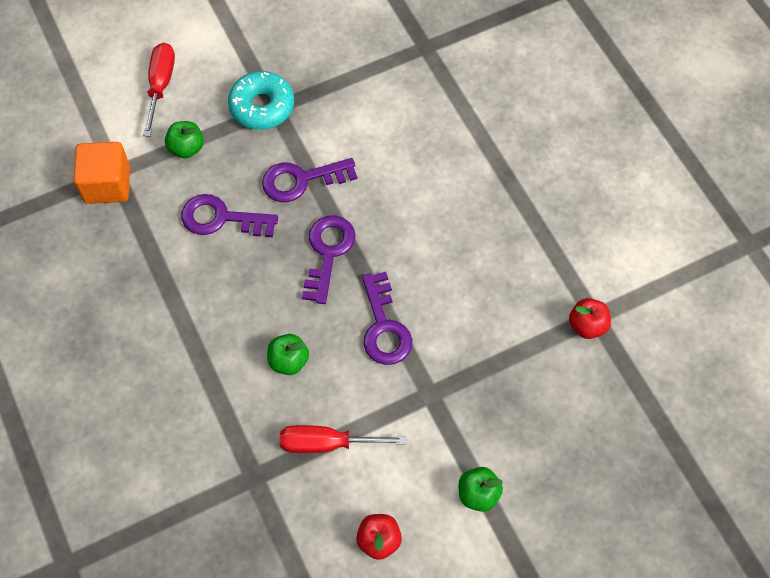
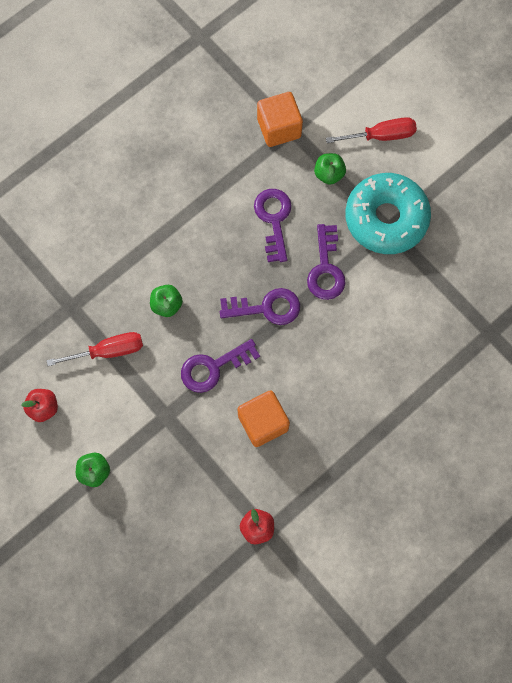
camera: 75 degrees right, 10 degrees up
(262, 106) = (386, 218): turquoise donut -> turquoise donut, size x1.50
(301, 180) = (326, 269): purple key -> purple key turned 150 degrees counterclockwise
(327, 443) = (108, 351): red screwdriver -> red screwdriver turned 90 degrees clockwise
(465, 289) = (263, 422): none -> orange cube

